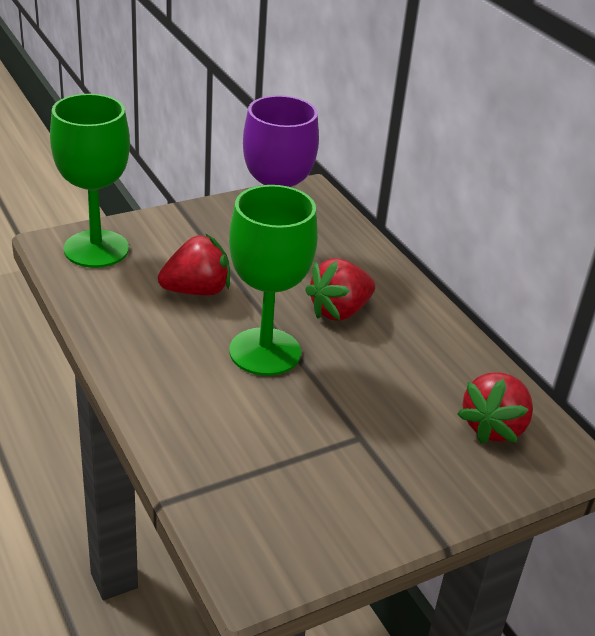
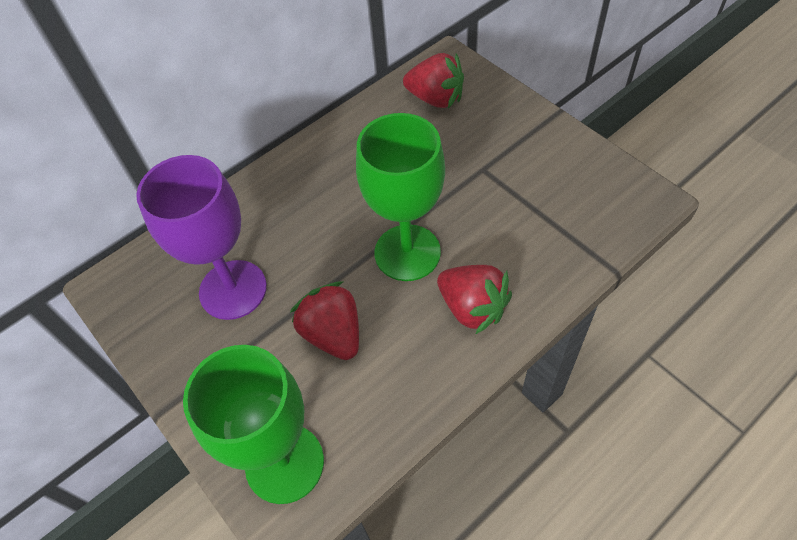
camera: 95 degrees left, 20 degrees up
(339, 311) = (327, 213): red strawberry -> red strawberry (472, 308)

